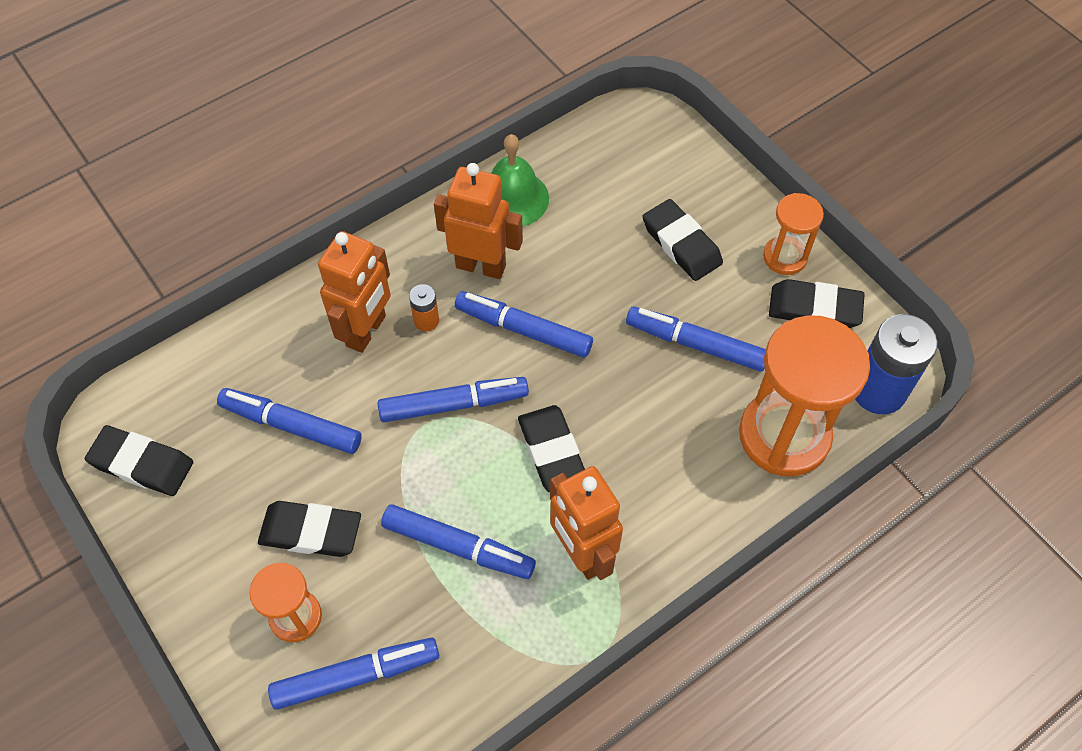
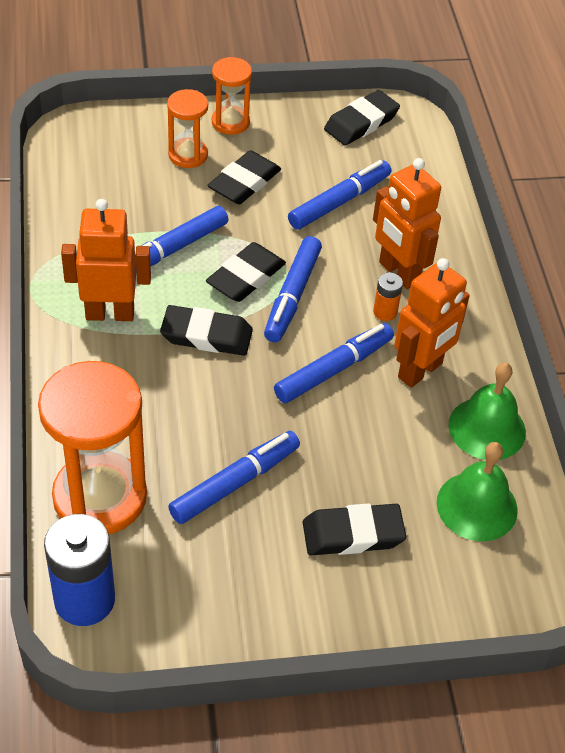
camera: 115 degrees right, 10 degrees down
(356, 676) = (123, 167): blue marker -> none
(596, 178) = (477, 506): none -> green bell
(785, 257) = (281, 615): orange hourglass -> orange hourglass (230, 122)
(814, 308) = (206, 603): black eraser -> black eraser (246, 277)

